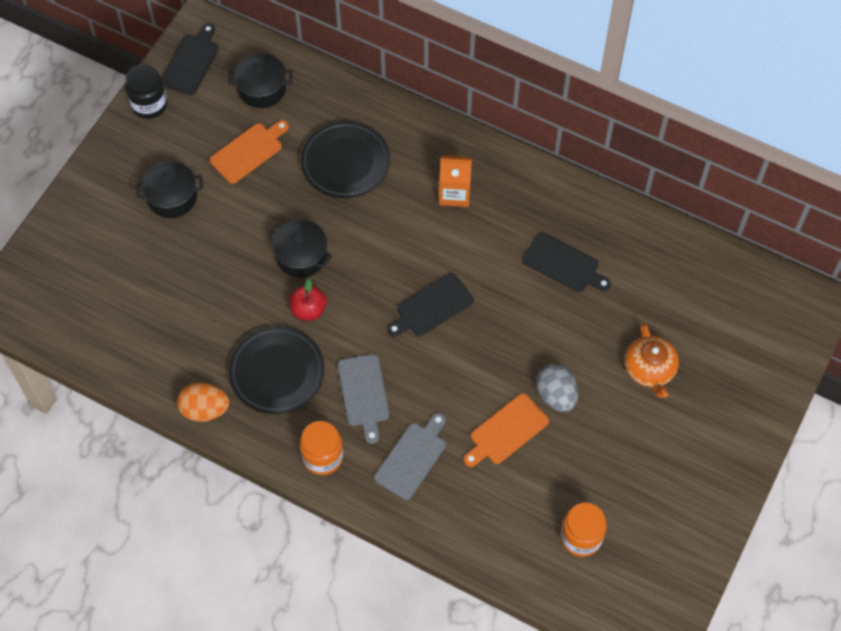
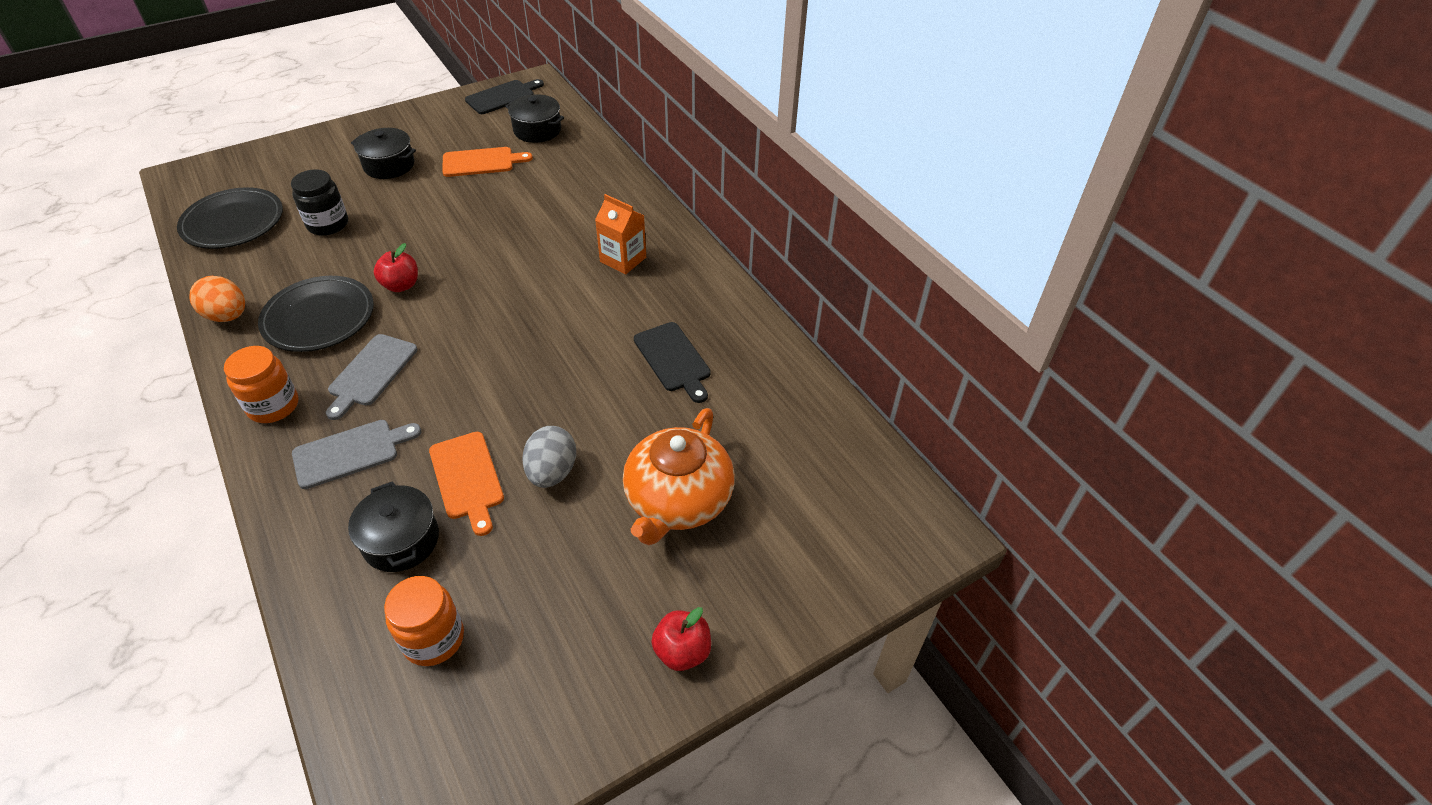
camera: 30 degrees right, 15 degrees down
(149, 104) = (442, 108): black jar -> black jar (328, 224)
(301, 256) = (441, 245): black pot -> black pot (401, 540)
(345, 162) = (551, 200): black plate -> black plate (233, 223)
(432, 307) = (510, 334): black cutting board -> none
(506, 431) = (467, 478): orange cutting board -> orange cutting board turned 105 degrees counterclockwise
(649, 370) = (678, 500): orange teapot -> orange teapot, size x1.51
(724, 461) = (682, 651): none -> red apple

